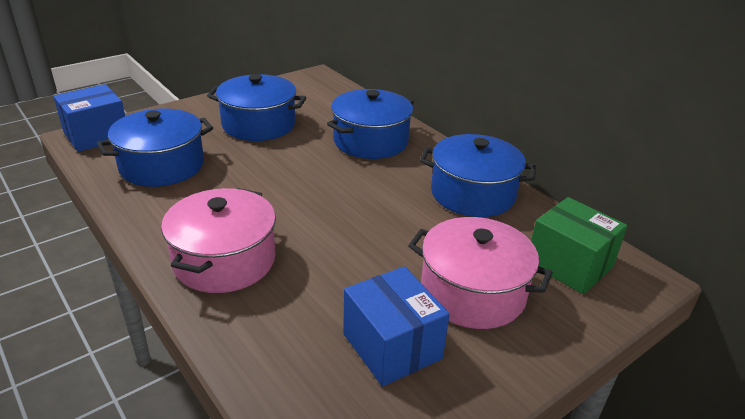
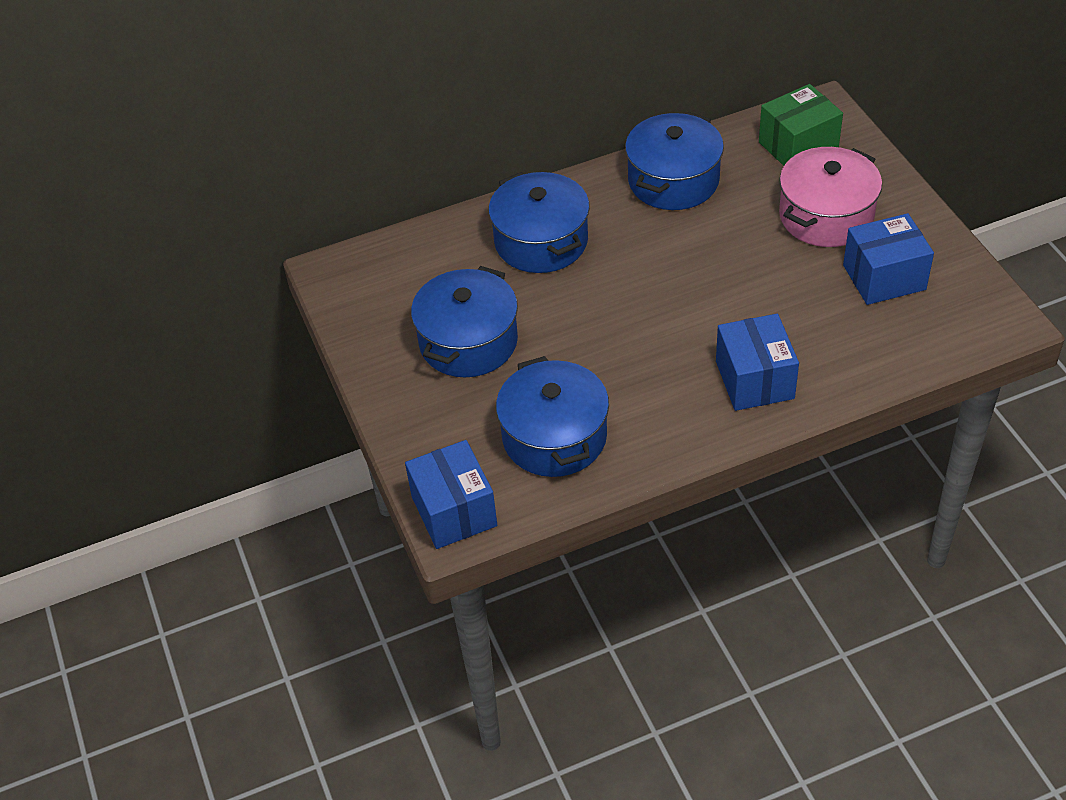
camera: 70 degrees left, 15 degrees up
(224, 260) = (754, 380): pink pot -> blue box

